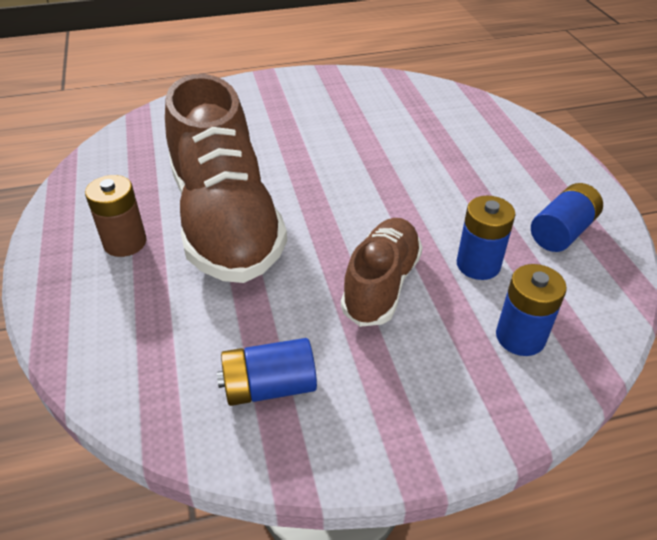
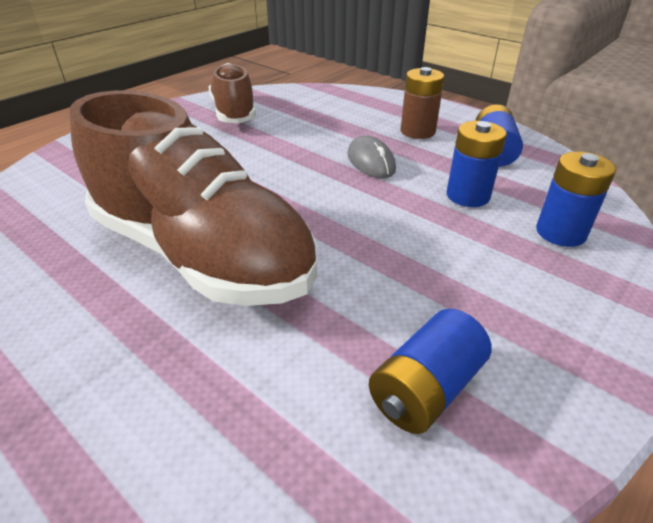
camera: 35 degrees left, 5 degrees down
(125, 243) = (94, 328): brown battery -> brown battery (417, 131)
(381, 284) = (414, 243): brown shoe -> brown shoe (234, 112)
(429, 195) = (371, 162): none -> grey mouse

